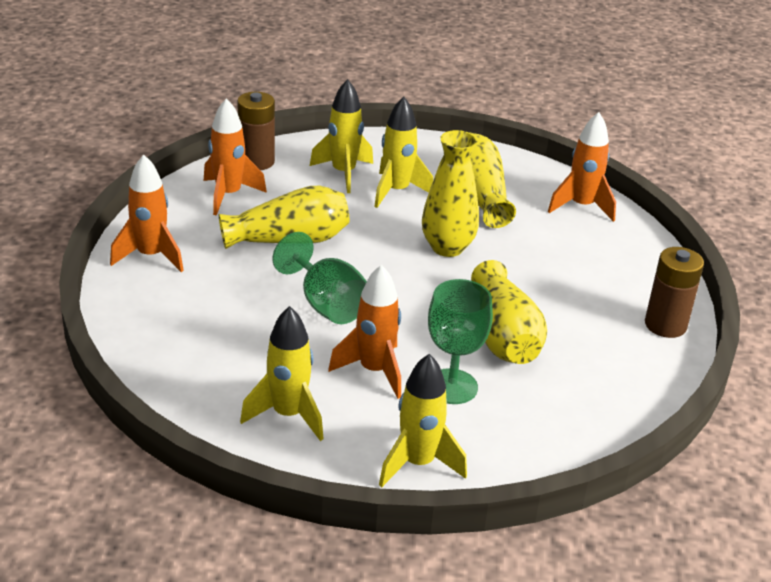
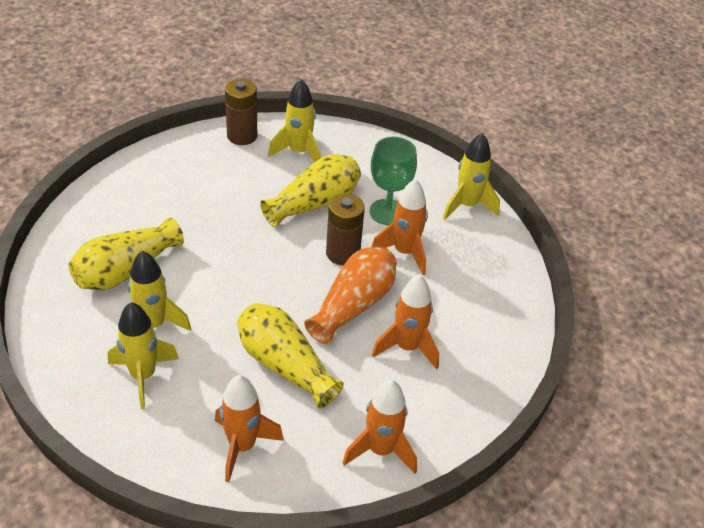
camera: 120 degrees left, 10 degrees up
(256, 161) = (162, 456): brown battery -> brown battery (343, 253)
(288, 415) = (482, 276): yellow rocket -> yellow rocket (299, 152)
(326, 304) = (353, 305): green goblet -> orange vase
(447, 248) = (224, 264): yellow vase -> none
(581, 206) = (104, 205): orange rocket -> orange rocket (407, 347)

